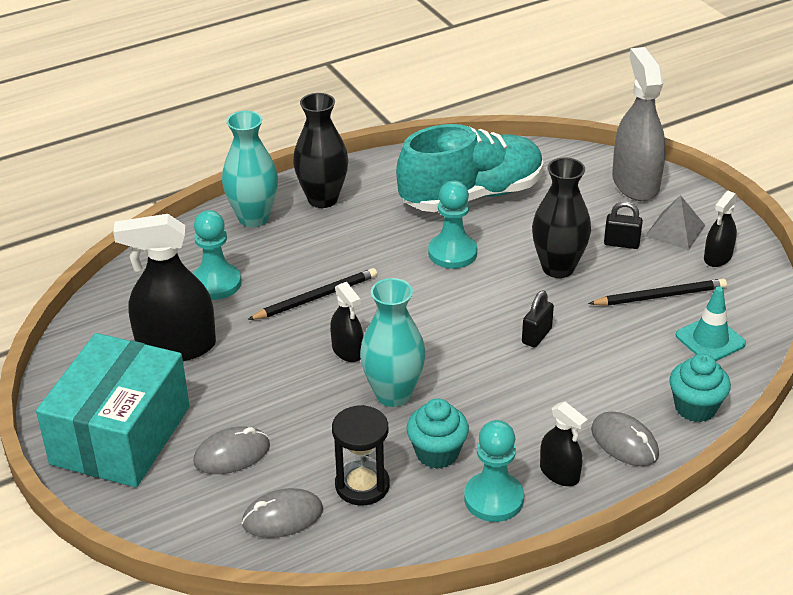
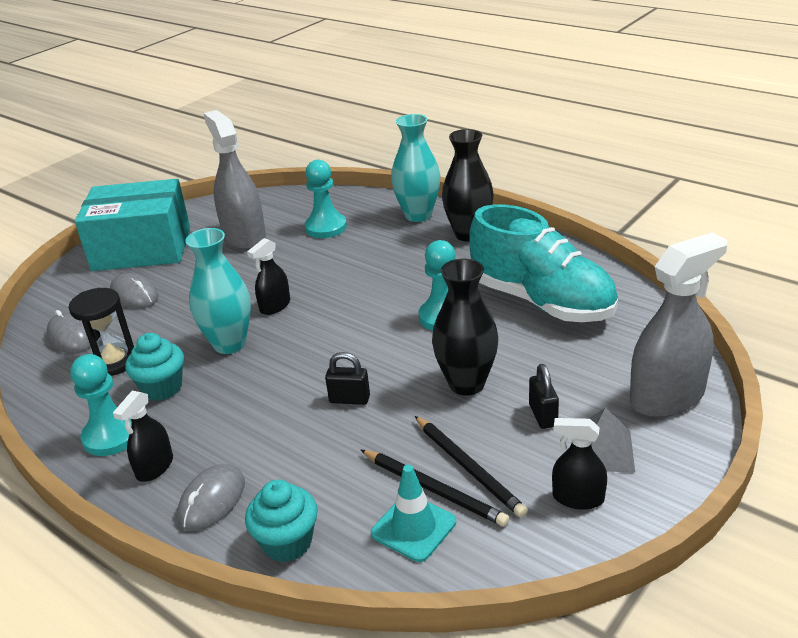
camera: 70 degrees right, 5 degrees down
(176, 346) = (244, 237): black spray bottle -> grey spray bottle
(316, 297) = (335, 271): black pencil -> black pencil (434, 489)

